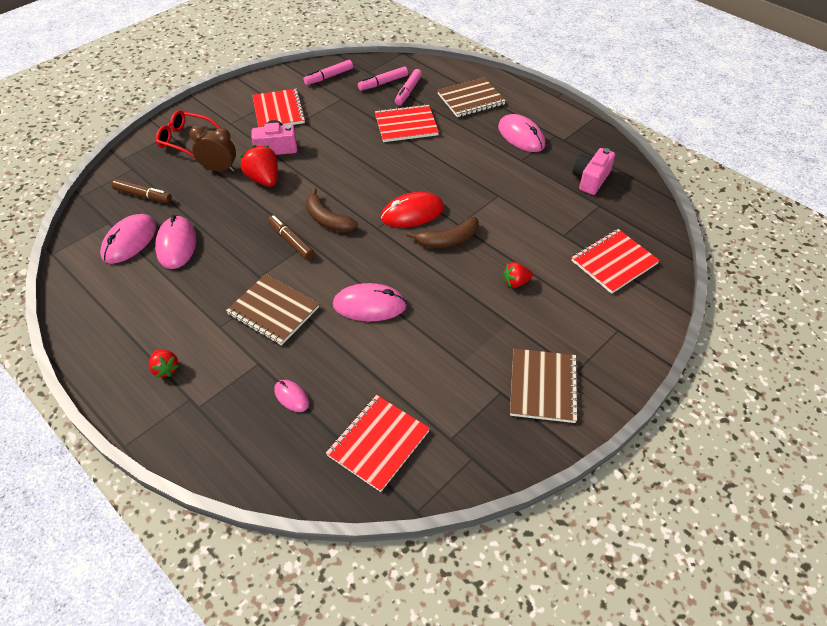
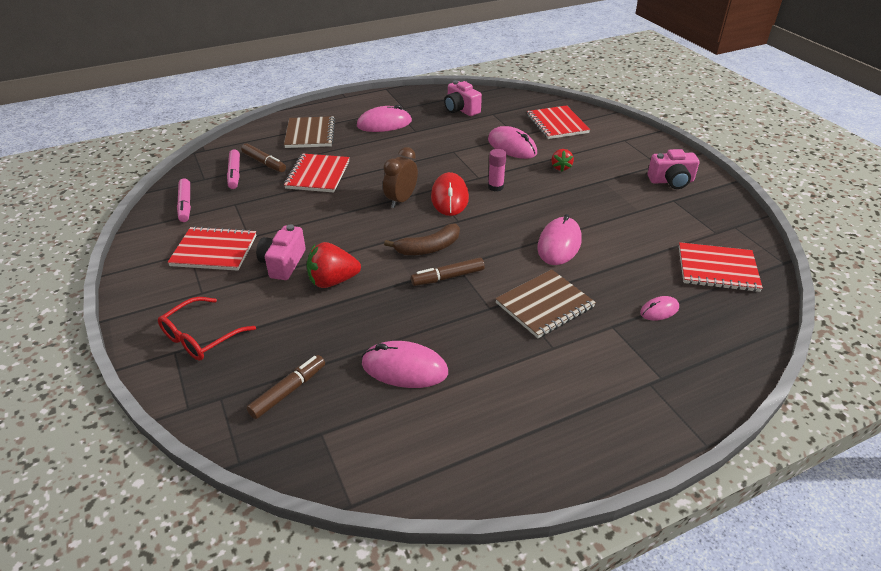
camera: 70 degrees left, 10 degrees down
(129, 241) = (373, 413): pink mouse -> pink mouse (512, 146)
(165, 369) = (603, 399): red strawberry -> none
(219, 169) = (286, 314): brown clock -> brown clock (401, 200)
(378, 443) = (717, 269): red notebook -> red notebook turned 45 degrees counterclockwise
(408, 91) = (264, 163): pink marker -> brown marker
(448, 240) = (495, 187): brown banana -> pink glue stick
(543, 387) = (671, 181): brown notebook -> pink camera

